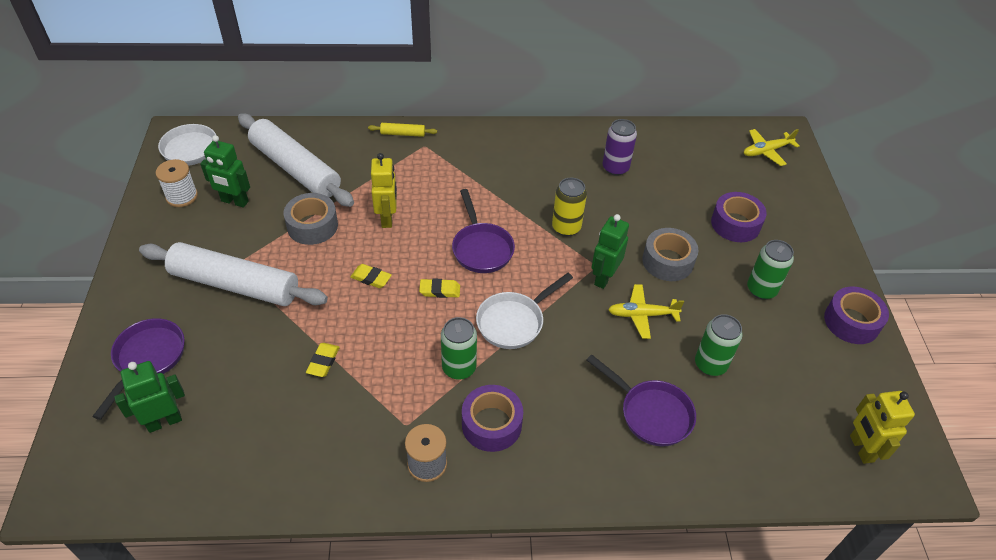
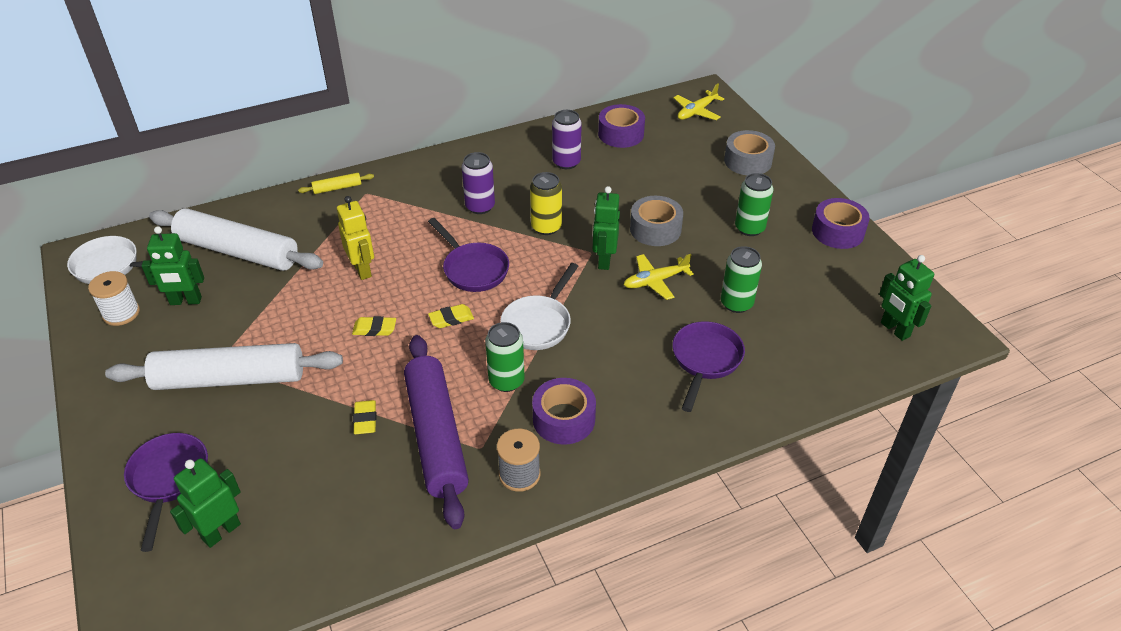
camera: 20 degrees left, 5 degrees down
(312, 226) = (286, 299): grey tape -> grey tape (747, 161)
(374, 399) = (436, 436): none -> purple rolling pin
(516, 188) = (480, 206): none -> purple can
(651, 413) = (705, 360): purple pan -> purple pan turned 90 degrees counterclockwise
(735, 224) = (700, 180): purple tape -> purple tape (621, 134)
(861, 448) = (894, 330): yellow robot -> green robot

